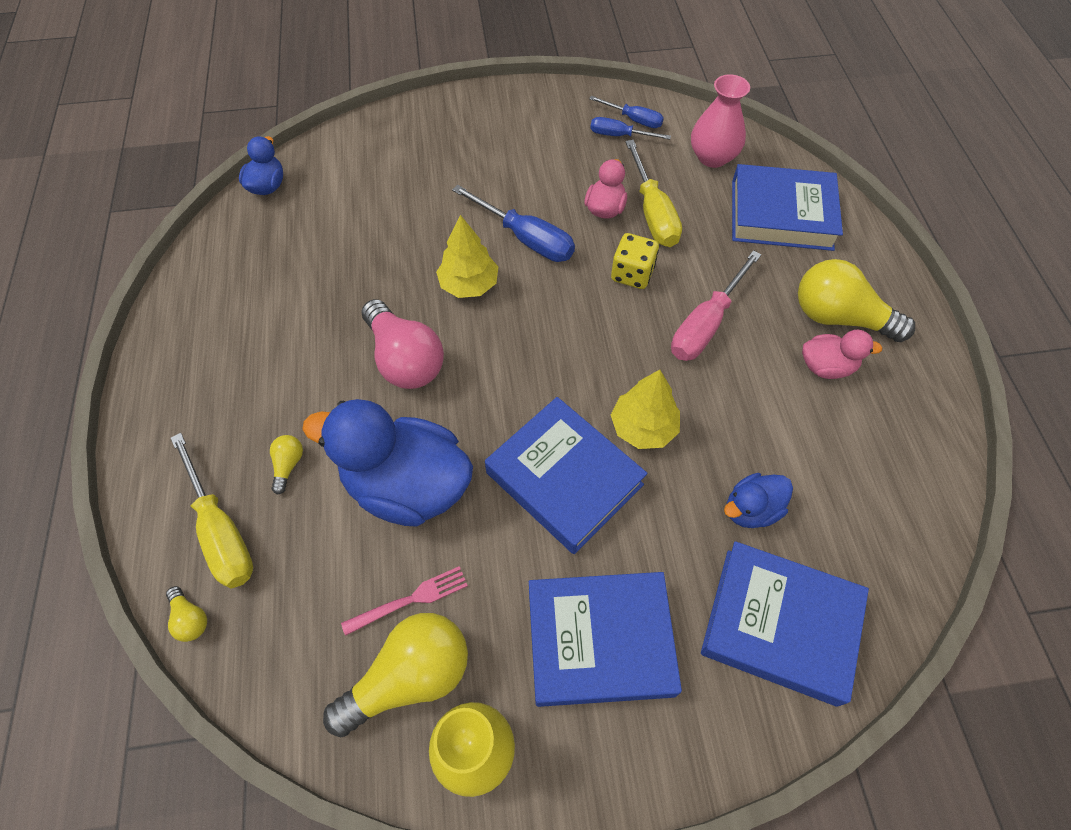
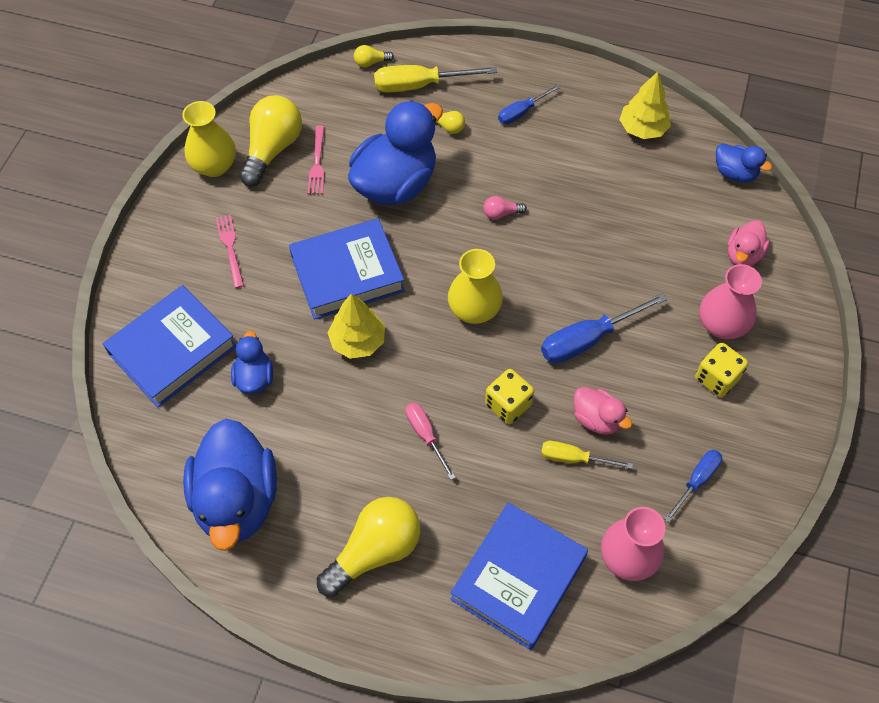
camera: 115 degrees right, 0 degrees up
(405, 359) = (501, 214): pink light bulb -> pink light bulb, size x0.44
(410, 677) = (272, 149): yellow light bulb -> yellow light bulb turned 150 degrees counterclockwise
(457, 155) = (721, 325): none -> pink vase
(469, 284) = (555, 279): yellow tree -> yellow tree (642, 129)
(515, 146) = (716, 378): none -> yellow dice
(544, 338) = (474, 310): none -> yellow vase
(600, 641) = (230, 247): blue book -> pink fork
(633, 120) = (717, 508): blue screwdriver -> blue screwdriver (521, 112)
(653, 213) = (574, 458): yellow screwdriver -> yellow screwdriver, size x0.61
(706, 324) = (425, 435): pink screwdriver -> pink screwdriver, size x0.61
(826, 367) = (334, 506): pink duck -> pink duck (743, 255)
(885, 453) = (237, 500): none -> blue duck

